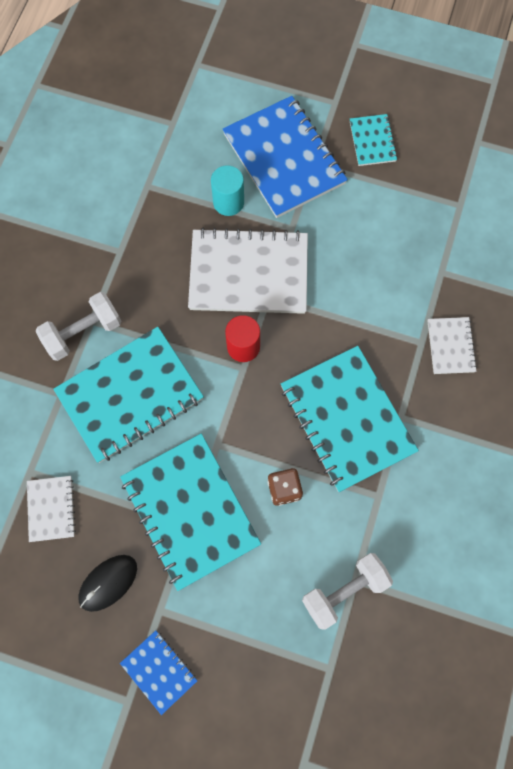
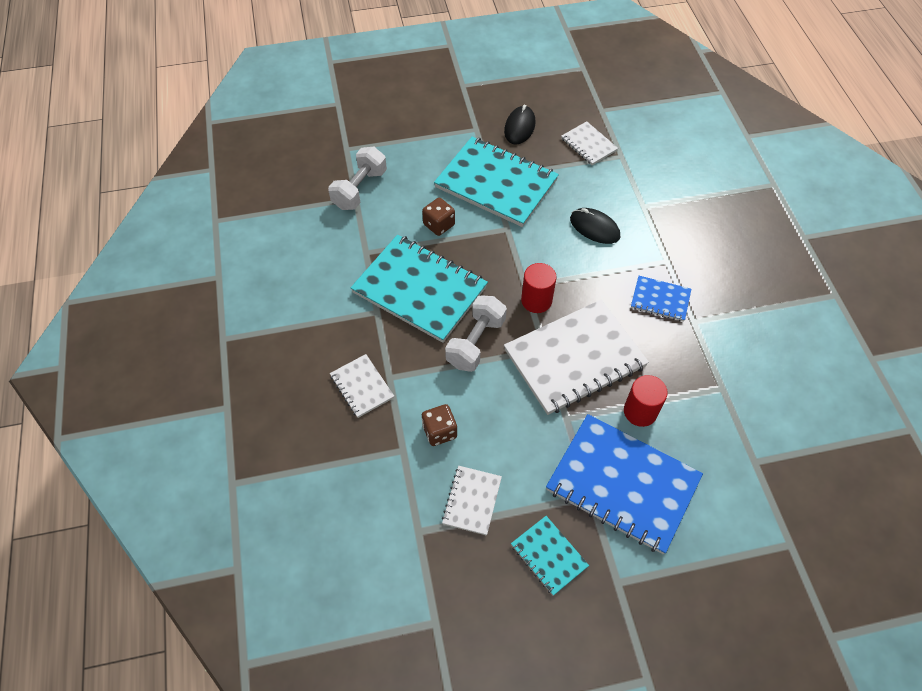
camera: 150 degrees right, 15 degrees down
(83, 333) = (665, 250): white dumbbell -> white dumbbell (475, 342)
(130, 395) = (594, 228): turquoise notebook -> black mouse
(159, 671) = (454, 104): blue notebook -> blue notebook (660, 300)
(228, 202) = (640, 411): turquoise cylinder -> red cylinder
(403, 271) = (439, 431): none -> brown dice
(407, 205) = (472, 501): none -> white notebook

